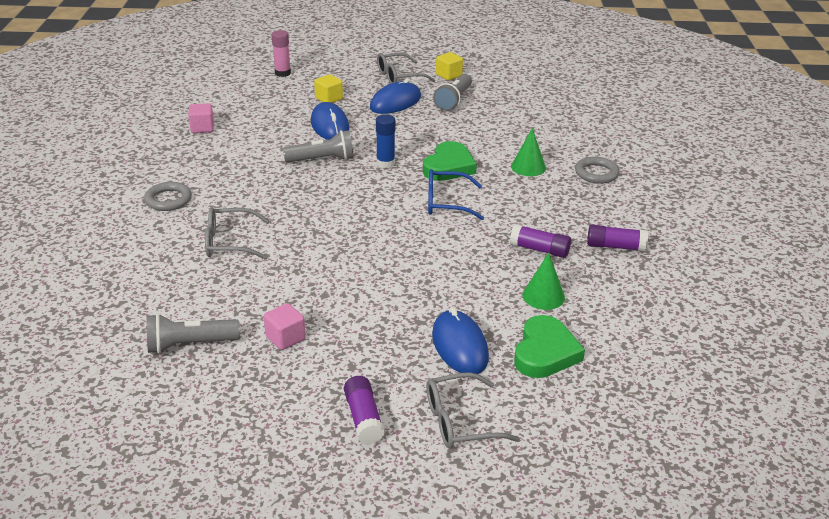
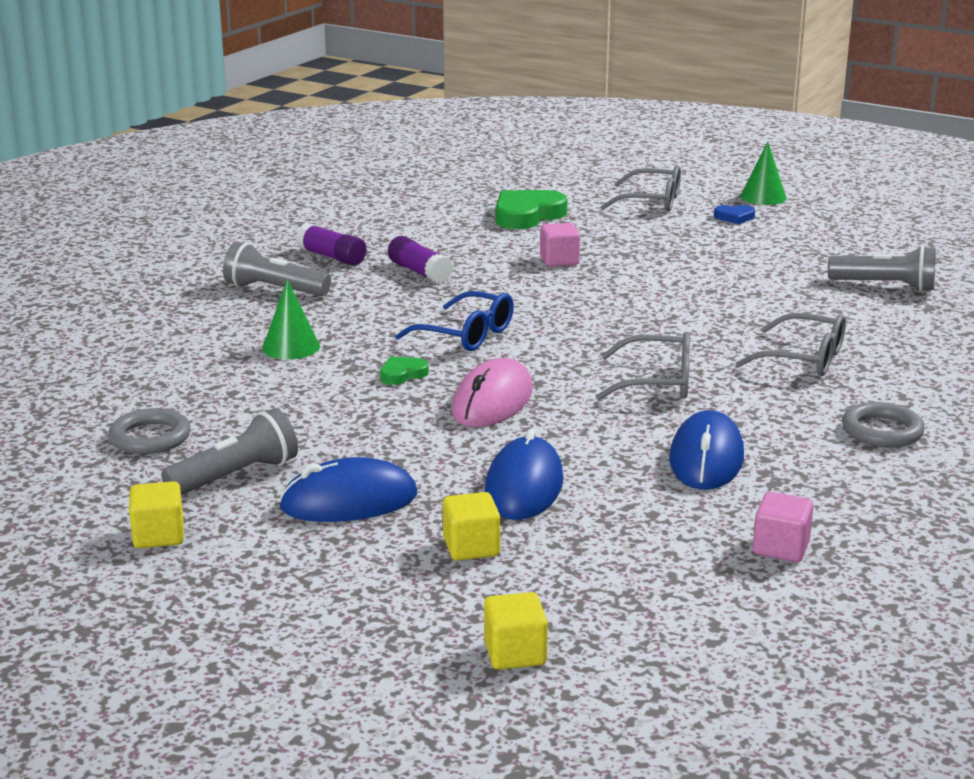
camera: 150 degrees left, 10 degrees down
(282, 73) = (515, 653): pink glue stick -> yellow cube
(285, 338) = (777, 270): pink cube -> pink cube (559, 260)
(322, 159) = (590, 431): grey flashlight -> grey flashlight (274, 290)
(363, 418) = (734, 217): purple glue stick -> blue heart
(385, 163) = (492, 401): blue glue stick -> pink mouse
(399, 76) = (262, 562): grey glasses -> grey glasses (656, 382)
(449, 166) = (402, 374): green heart -> green heart, size x0.50
(459, 346) = (603, 233): blue mouse -> blue mouse (706, 459)
(543, 296) = (473, 243): green cone -> green cone (763, 197)
(596, 173) = (214, 319): grey ring -> grey ring (150, 437)

